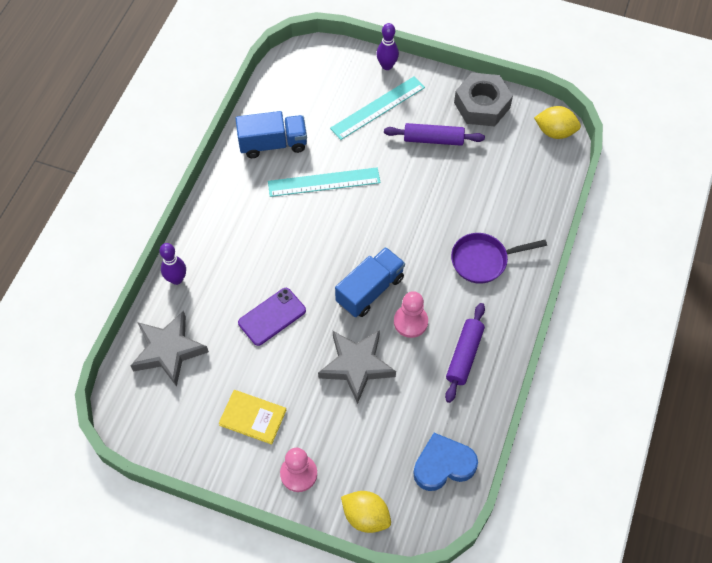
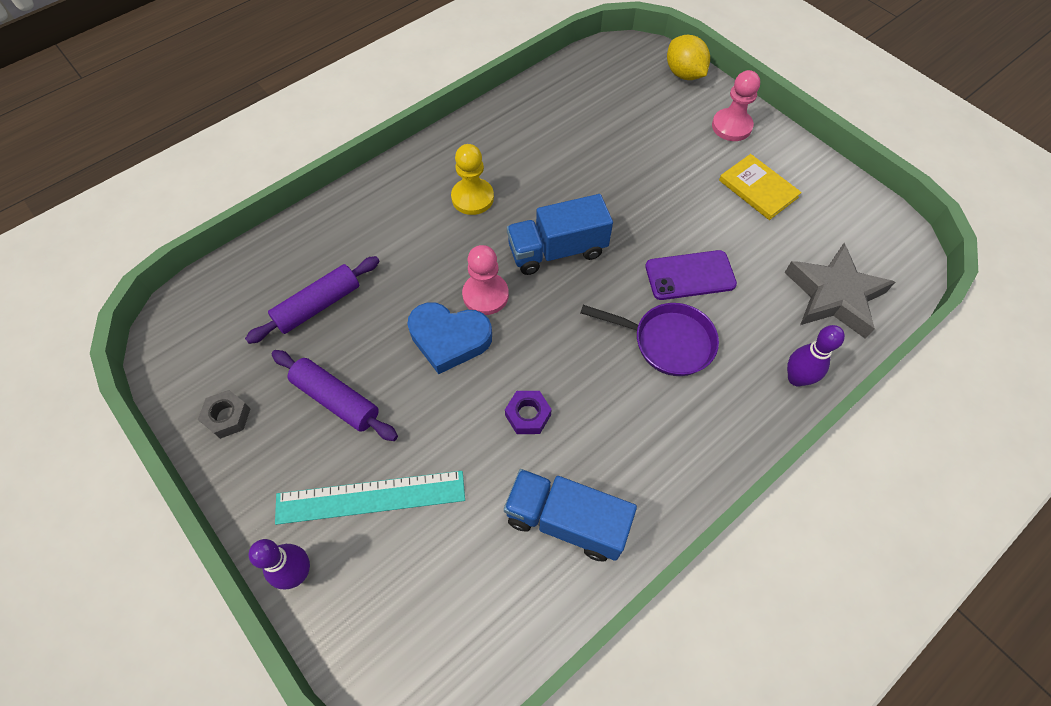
camera: 150 degrees left, 0 degrees up
(324, 182) = (528, 415): turquoise ruler -> purple nut
(356, 366) = (621, 186): grey star -> none
(410, 322) = (534, 199): pink pawn -> pink pawn (485, 295)
(443, 465) = (589, 78): blue heart -> blue heart (449, 338)
(454, 300) = (472, 198): none -> yellow pawn
(464, 355) = (503, 146): purple rolling pin -> purple rolling pin (318, 306)
(482, 105) = (227, 417): grey nut -> grey nut, size x0.49
(483, 260) = (407, 221): purple pan -> purple pan (667, 342)
(555, 132) = (179, 326): yellow lemon -> none

